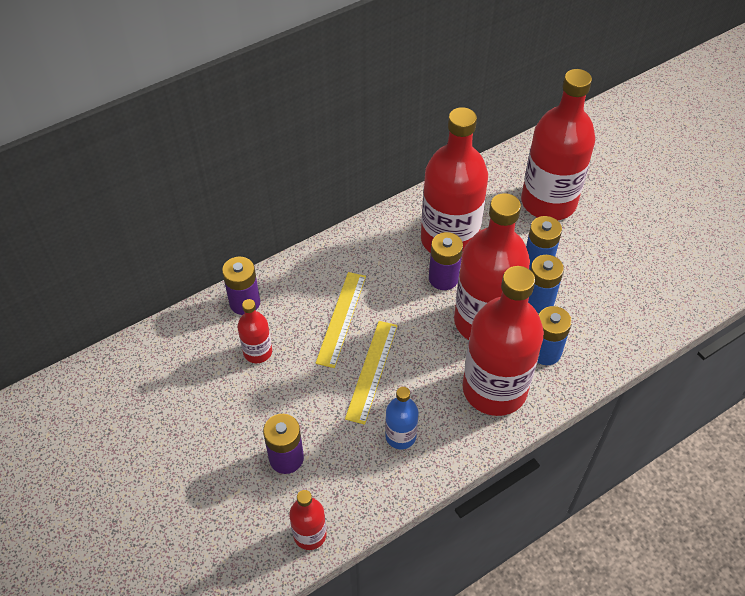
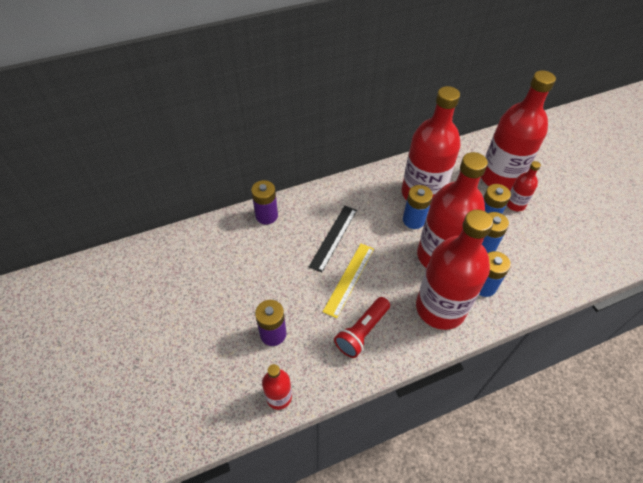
camera: 10 degrees right, 0 degrees up
(257, 352) = (268, 252): red bottle -> red bottle (515, 204)
(341, 318) = (333, 237): yellow ruler -> black ruler
(400, 436) = (362, 332): blue bottle -> red flashlight
(443, 278) = (413, 220): purple battery -> blue battery

